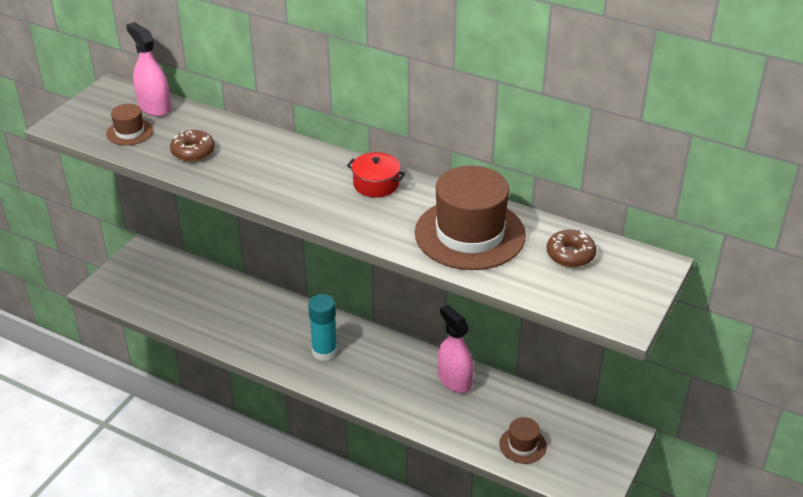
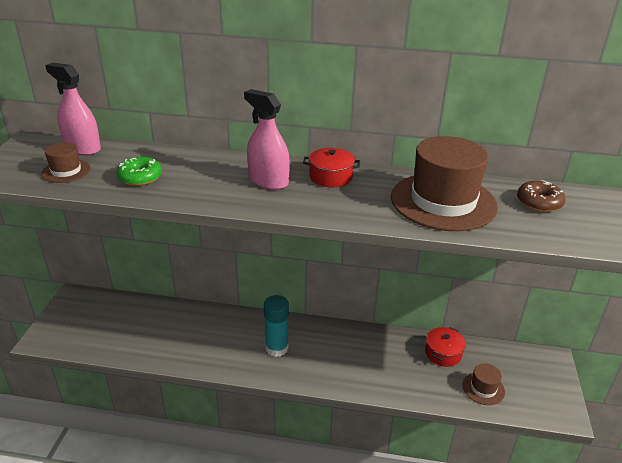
camera: 20 degrees left, 5 degrees down
(193, 152) = (140, 177): brown donut -> green donut
(454, 380) = (397, 346): pink spray bottle -> pink spray bottle (268, 181)
(501, 399) = (443, 353): none -> red pot

